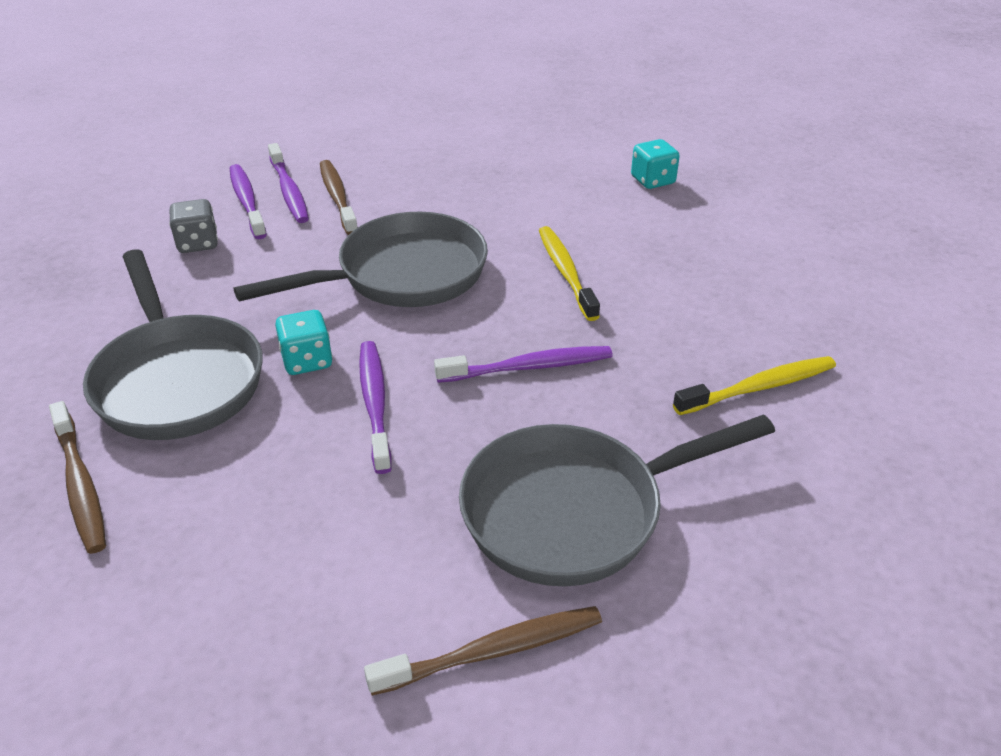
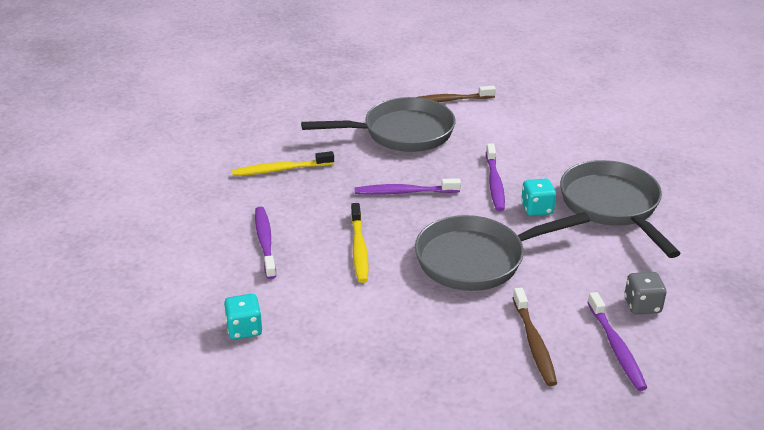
camera: 170 degrees left, 5 degrees down
(80, 485) = (639, 164): brown toothbrush -> none
(289, 191) = (580, 356): purple toothbrush -> purple toothbrush (265, 242)

